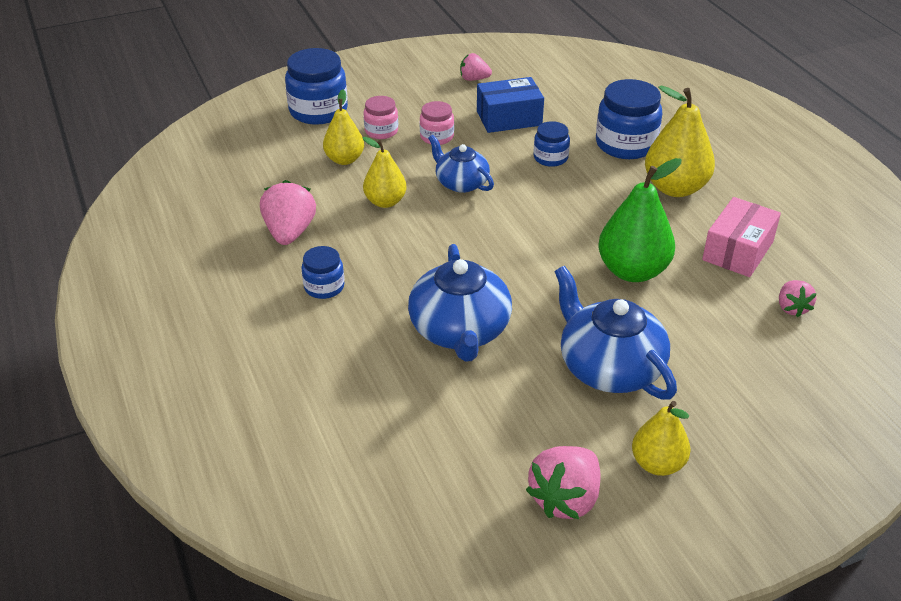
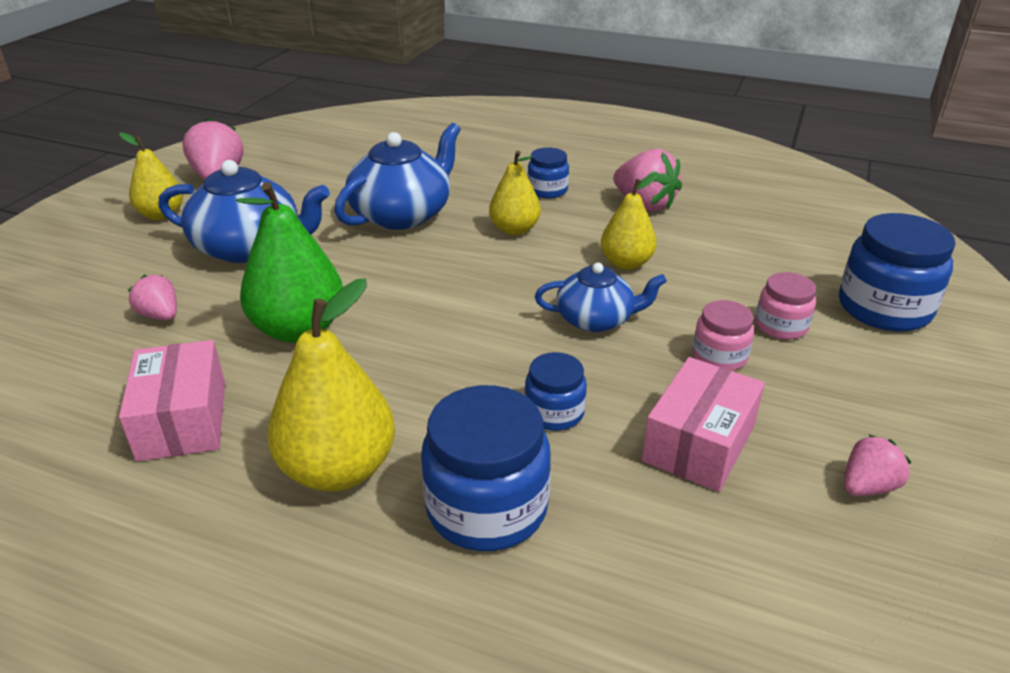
camera: 135 degrees right, 5 degrees down
(344, 159) = (740, 277): yellow pear -> yellow pear (514, 229)
(460, 331) = (402, 214): blue teapot -> blue teapot turned 90 degrees clockwise
(509, 118) = (698, 443): blue box -> pink box
(792, 308) = (77, 383): pink strawberry -> pink strawberry (160, 315)

